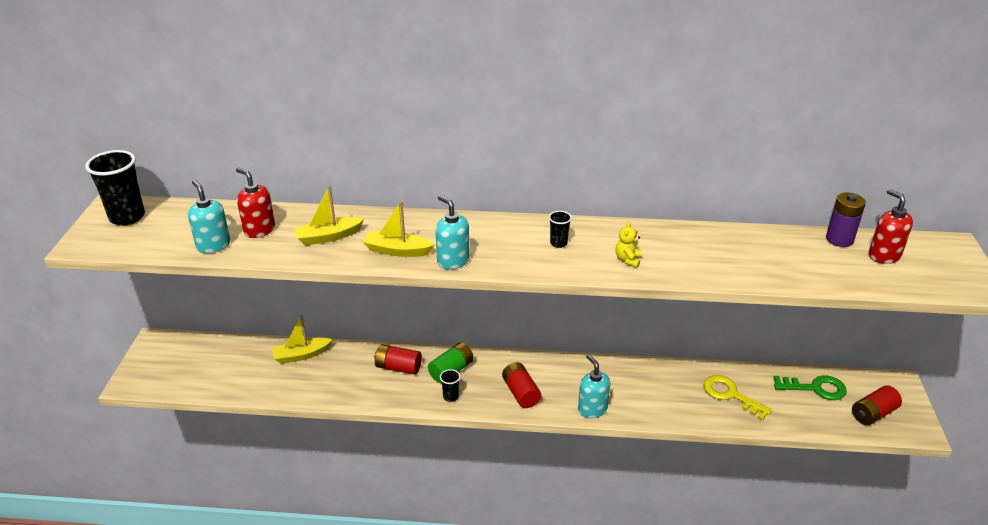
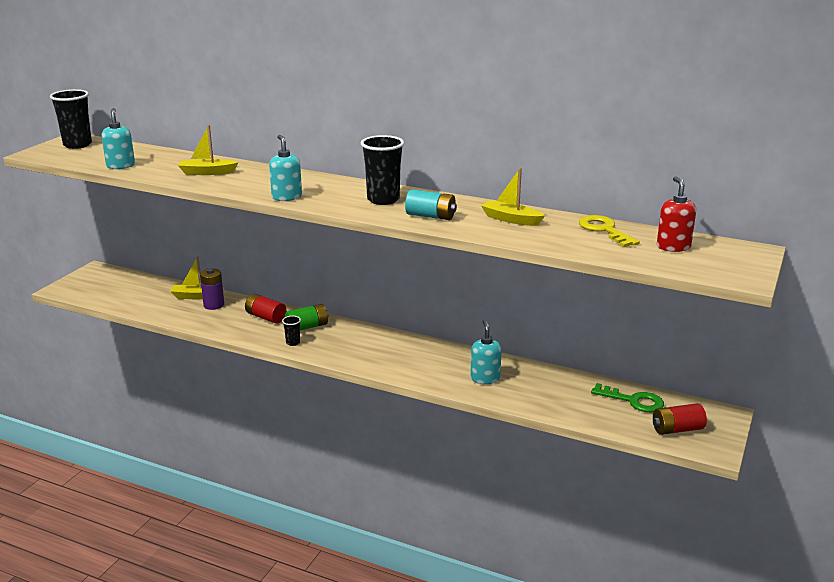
camera: 20 degrees right, 10 degrees down
(259, 230) = (161, 163): red soap dispenser -> none
(397, 251) = (250, 186): yellow boat -> yellow boat (511, 219)
(521, 393) = (353, 351): red battery -> none
(558, 243) = (383, 200): black cup -> black cup, size x2.09
(592, 409) = (406, 373): turquoise soap dispenser -> turquoise soap dispenser (485, 378)
(628, 260) = (430, 216): yellow teddy bear -> turquoise battery
(730, 395) = (544, 389): yellow key -> yellow key (604, 230)
(839, 239) = (642, 232): purple battery -> purple battery (214, 305)

